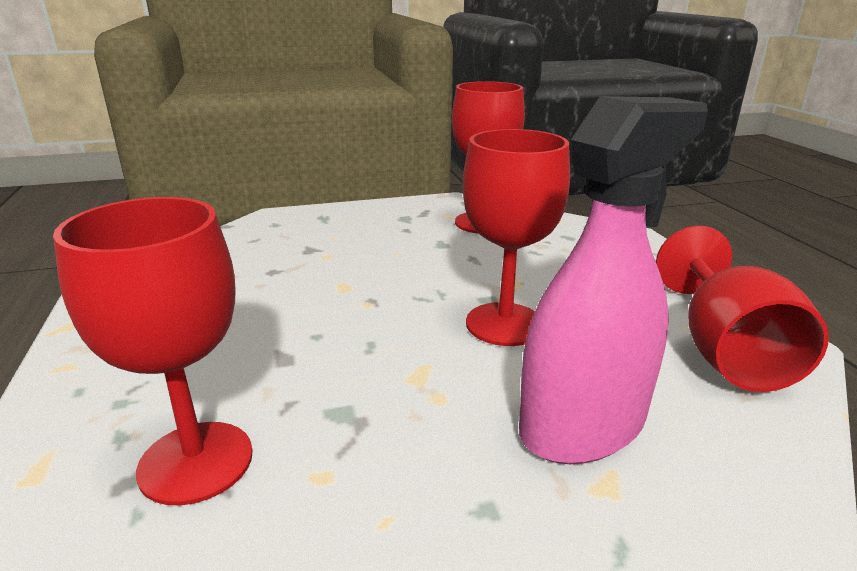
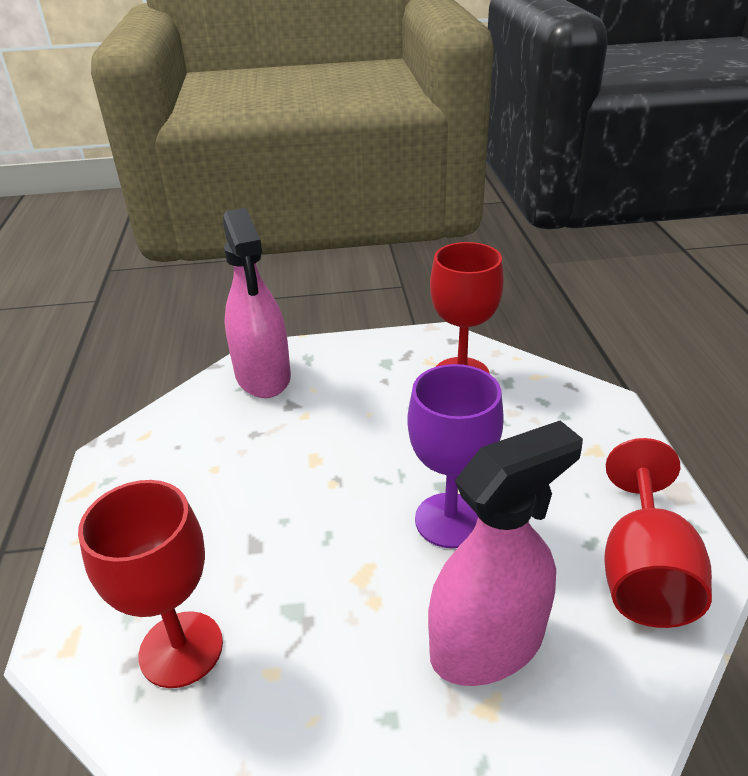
camera: 10 degrees right, 10 degrees up
(277, 231) = (263, 376): none -> pink spray bottle
(504, 324) = (450, 520): red goblet -> purple goblet

